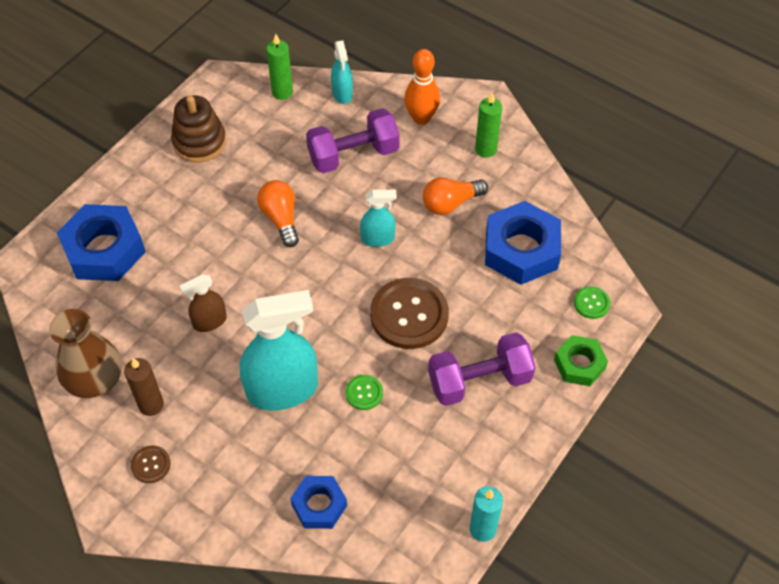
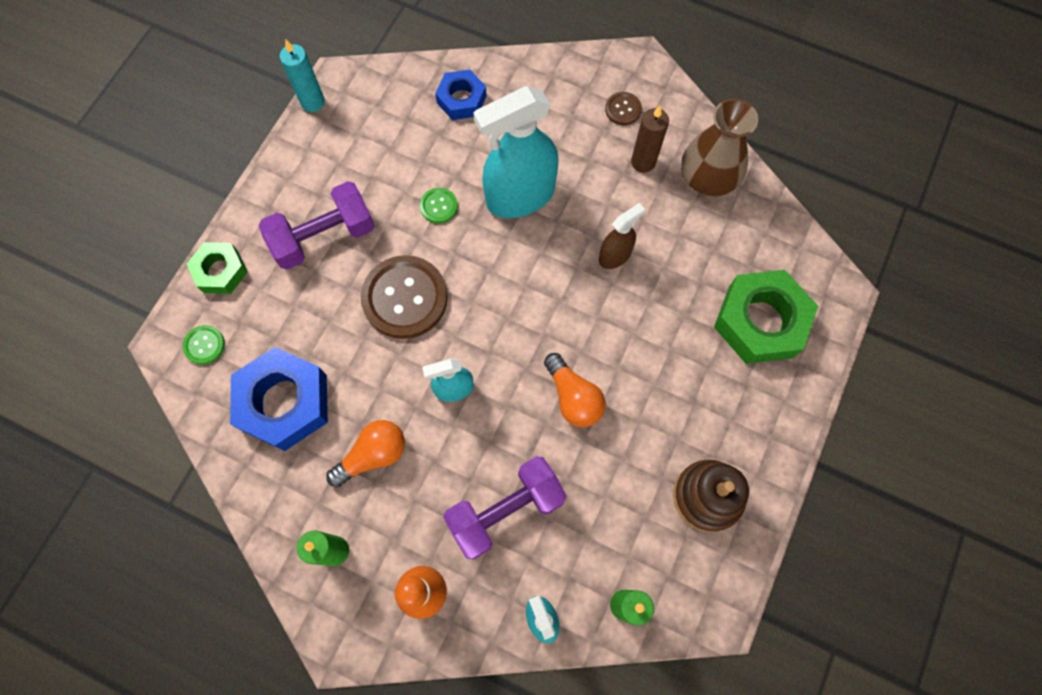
camera: 170 degrees right, 15 degrees up
(104, 249) = (760, 322): blue nut -> green nut

